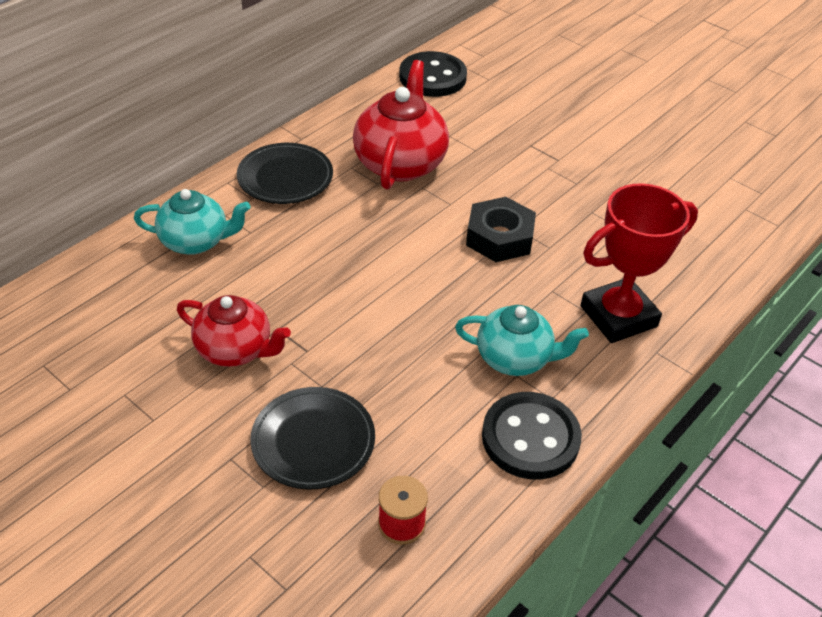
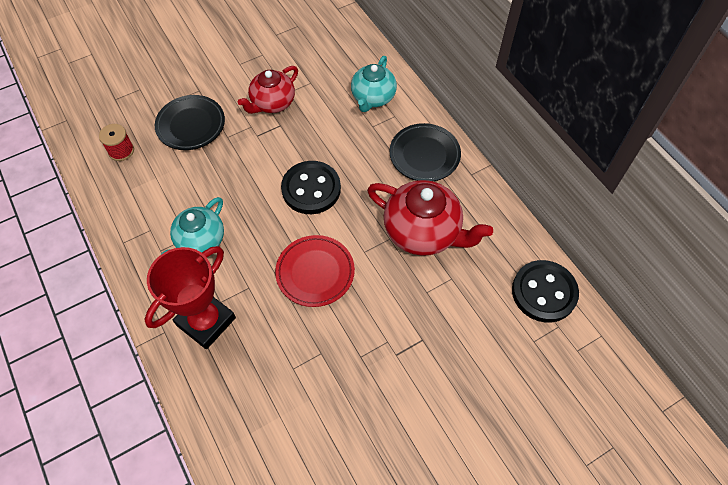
camera: 110 degrees right, 15 degrees up
(499, 237) = (315, 272): black nut -> red plate
(530, 438) = (139, 227): black button -> black button (311, 189)
(618, 316) = (206, 321): red trophy -> red trophy turned 45 degrees clockwise

